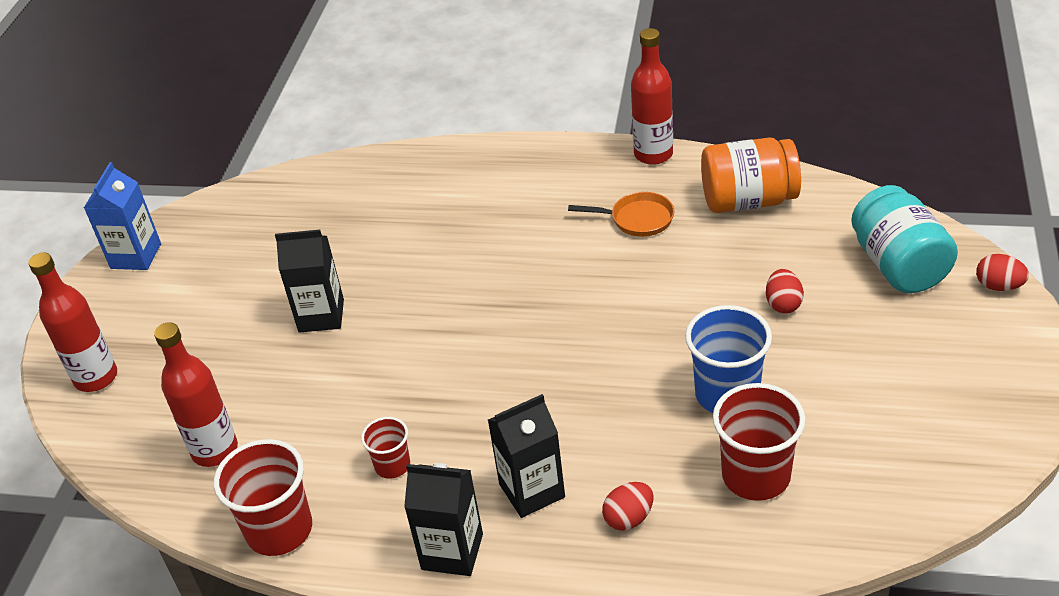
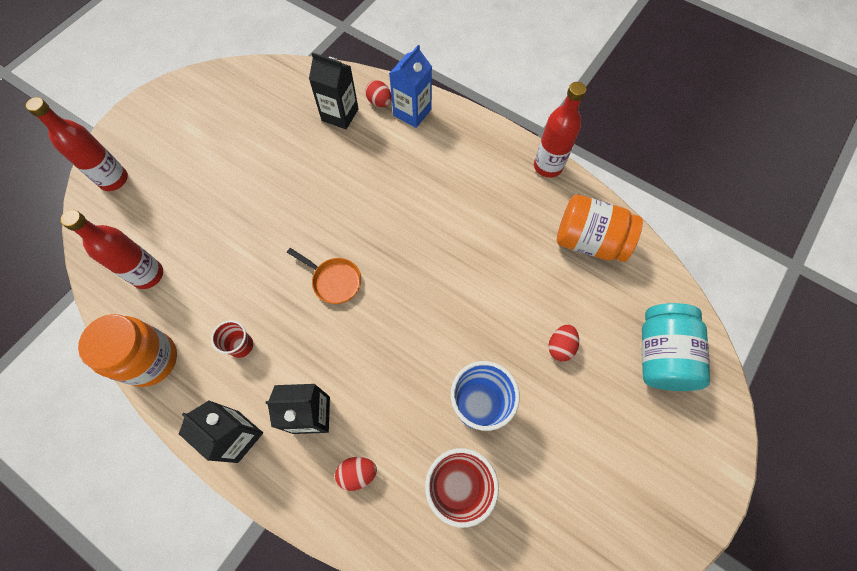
camera: 20 degrees right, 25 degrees up
(136, 256) = (185, 92): blue carton -> blue carton (412, 112)
(279, 530) = (150, 359): red cup -> orange jar
(321, 315) = (265, 198): black carton -> black carton (340, 115)
(637, 219) = (505, 219): orange pan -> orange pan (334, 281)
(998, 286) = (722, 413): red egg -> red egg (379, 102)

